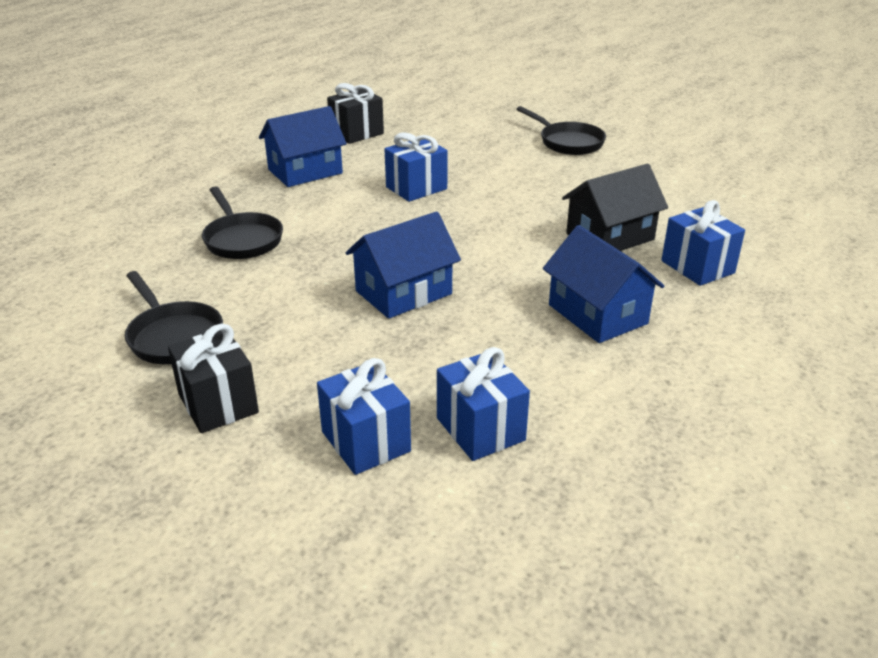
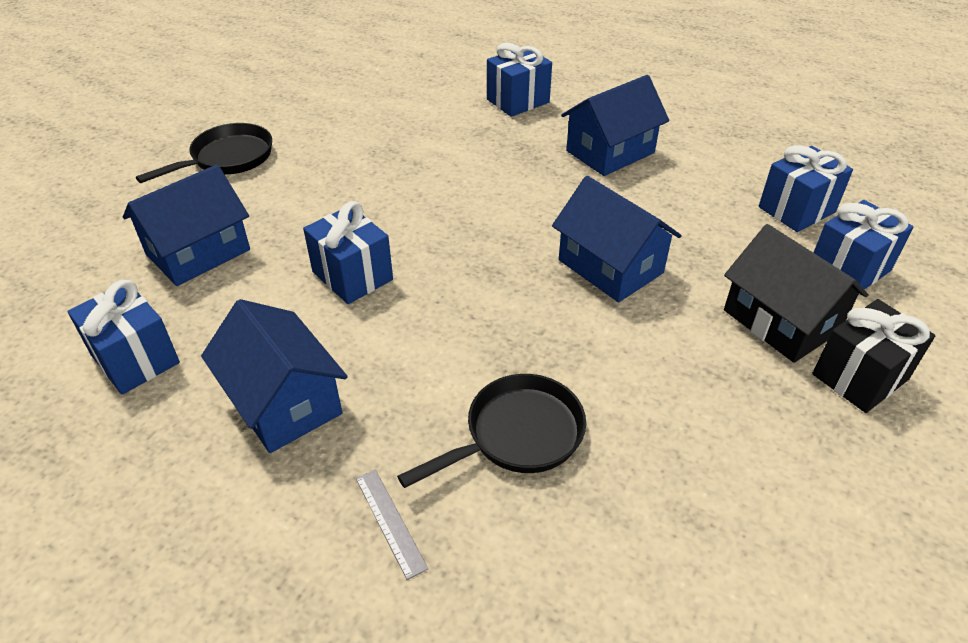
camera: 95 degrees left, 10 degrees up
(173, 336) = (770, 449): black pan -> none
(203, 200) = (390, 522): none -> grey ruler
(356, 133) = (135, 359): black gift -> blue gift
(452, 141) = (198, 252): none -> blue house
(610, 237) = (469, 140): black house -> black house (781, 321)

